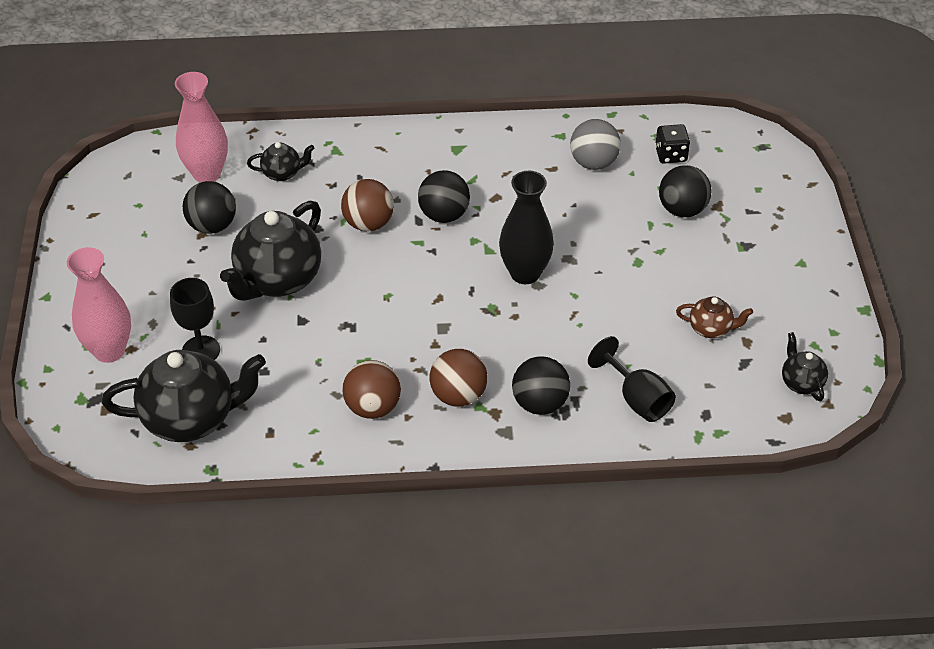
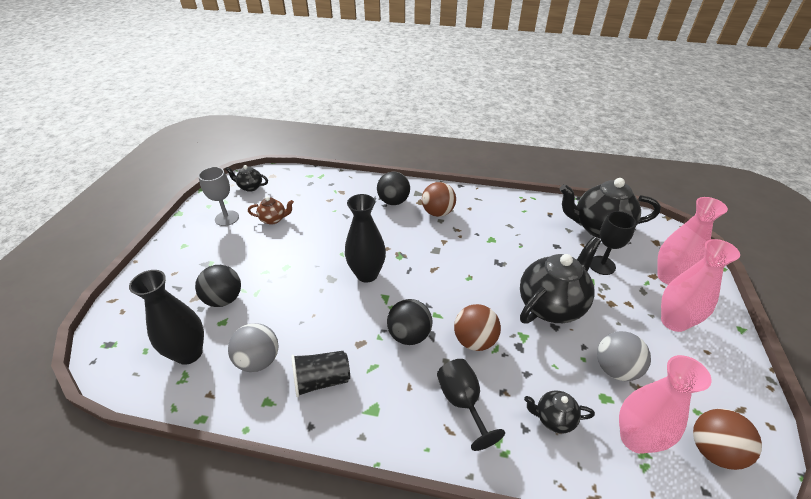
camera: 165 degrees left, 5 degrees down
(127, 289) = (673, 322): none -> pink vase
(212, 226) = (615, 369): black ball -> grey ball
(373, 407) = (489, 215): brown ball -> brown ball (713, 450)
(518, 159) = (322, 380): none -> black cup
(637, 399) = (340, 195): black goblet -> black goblet (462, 402)
(670, 155) = (189, 353): black dice -> black vase
(711, 329) = (273, 219): brown teapot -> brown teapot turned 150 degrees clockwise
(783, 316) = (227, 218): none -> grey goblet
(801, 383) = (250, 187): black teapot -> black teapot turned 105 degrees clockwise

